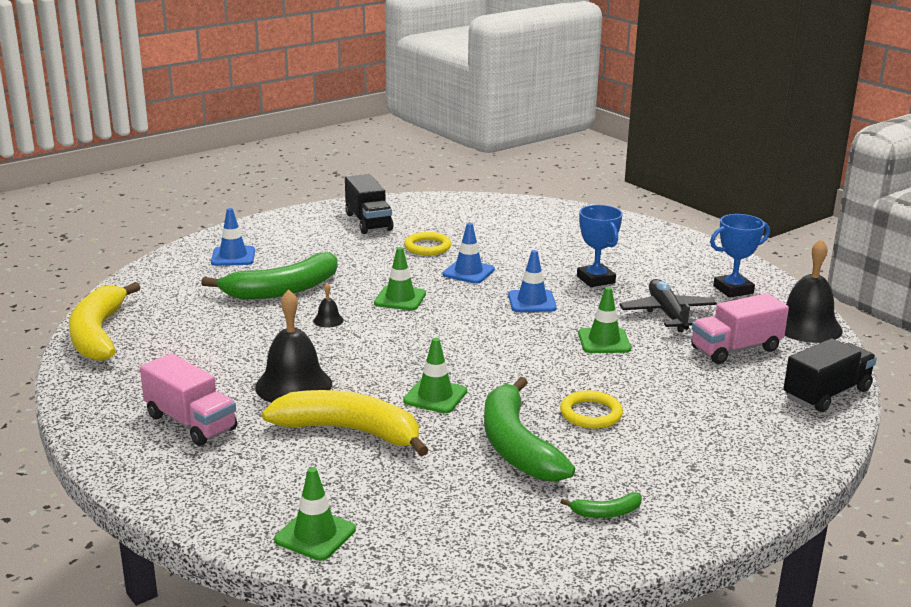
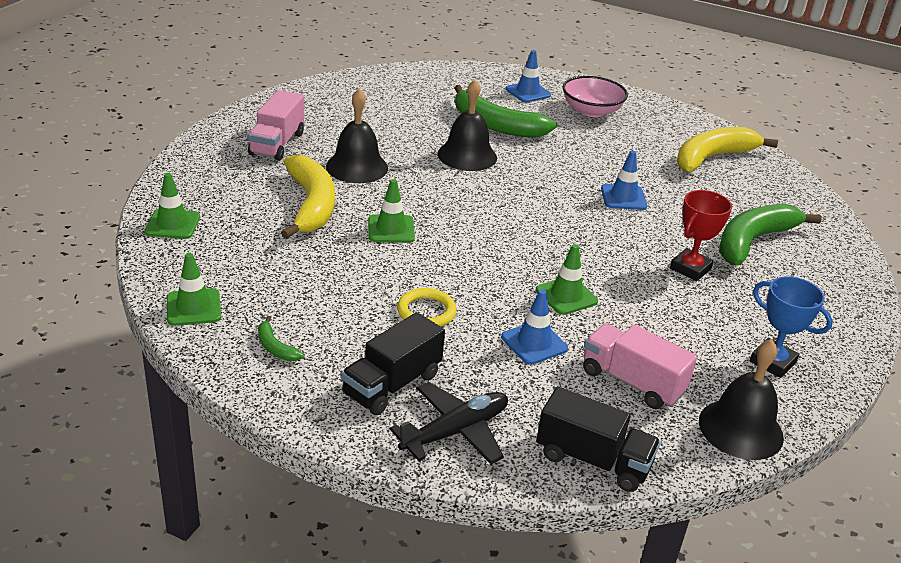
camera: 60 degrees right, 10 degrees up
(98, 334) = (363, 80): yellow banana -> yellow banana (712, 157)
(303, 240) = (591, 111): none -> pink bowl
(328, 320) = (467, 155): black bell -> black bell, size x2.28
(368, 222) = (661, 129): black truck -> black truck (392, 384)
(400, 298) = (536, 177): green traffic cone -> green traffic cone (193, 307)
(427, 247) = (648, 167): yellow ring -> none
(516, 445) = (346, 283): green banana -> green banana (753, 241)
(532, 302) = (602, 242): blue traffic cone -> blue traffic cone (534, 343)
(595, 279) = (690, 268): blue trophy -> red trophy
(667, 314) = (664, 325): black plane -> black plane (455, 431)

